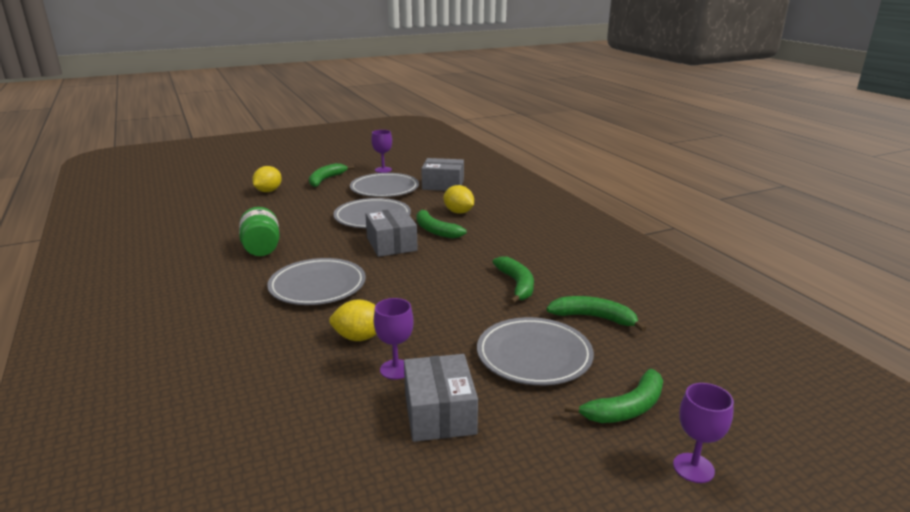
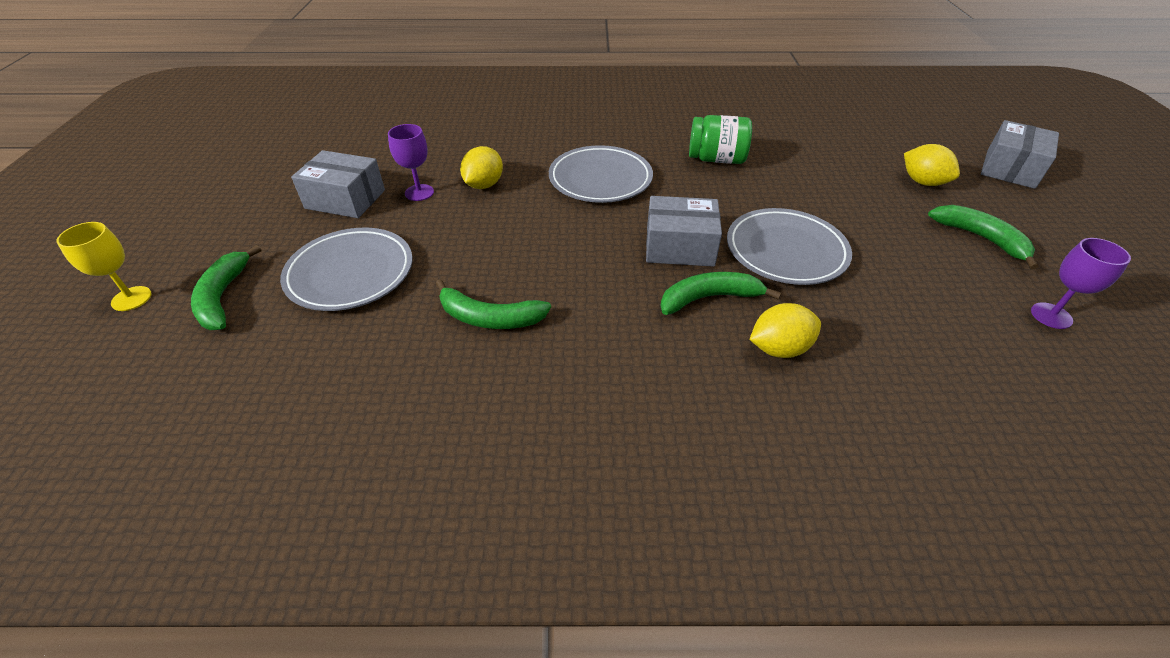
camera: 115 degrees right, 20 degrees up
(384, 189) = (924, 291): grey plate -> none
(443, 185) = (945, 376): grey box -> grey box (1010, 169)
(593, 318) = (358, 352): green banana -> none
(693, 468) = (131, 298): purple goblet -> yellow goblet

